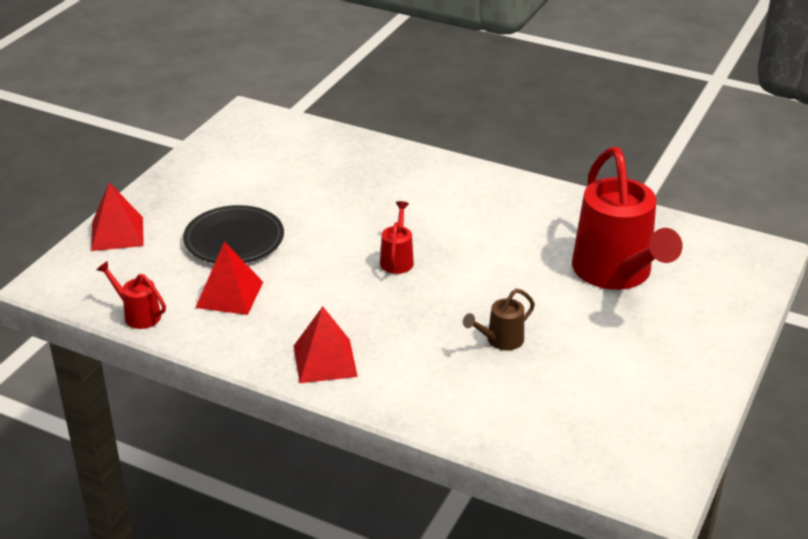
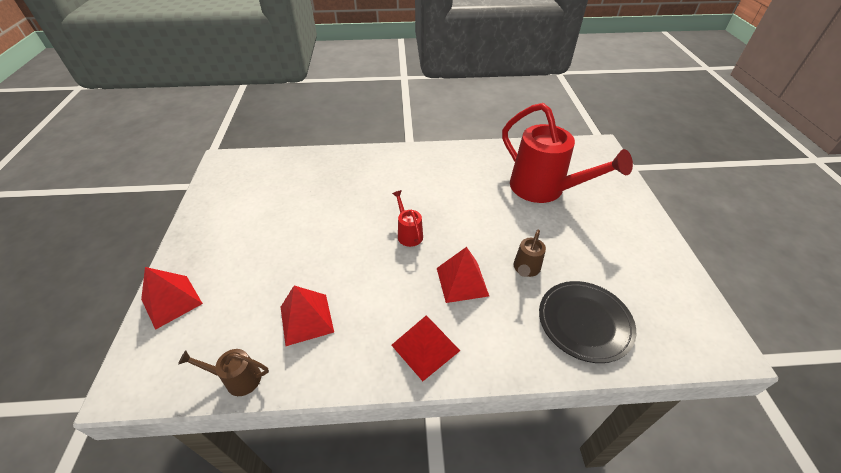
camera: 30 degrees left, 10 degrees up
(138, 315) = (237, 379): red watering can -> brown watering can
(234, 239) = (277, 266): black plate -> black plate (584, 322)
(415, 324) = (462, 281): none -> red pyramid

